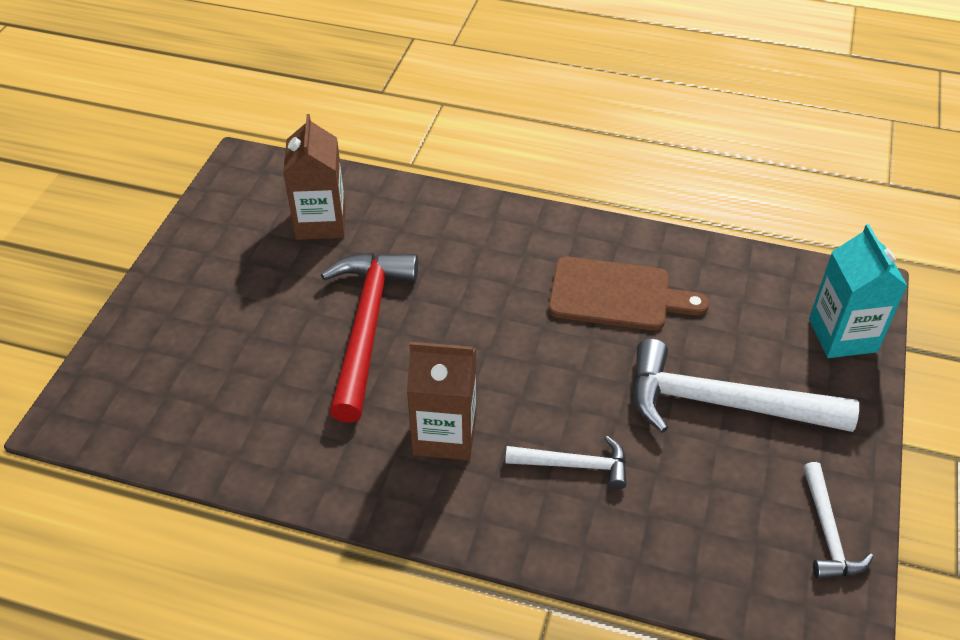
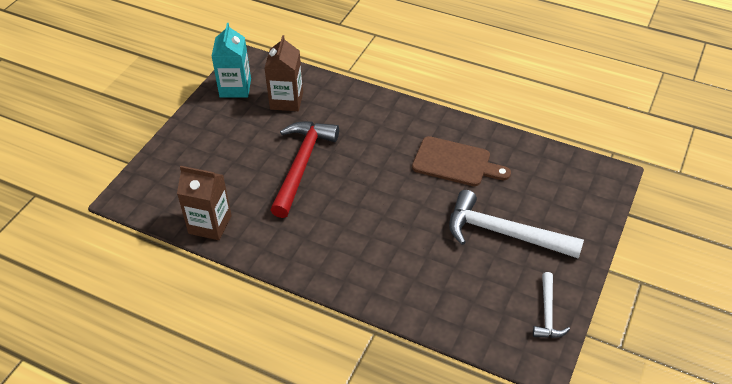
camera: 10 degrees right, 0 degrees up
(444, 434) = (335, 231): brown carton -> brown carton (210, 224)
(574, 465) = (406, 257): white hammer -> none
(842, 335) = (589, 202): turquoise carton -> turquoise carton (235, 88)

